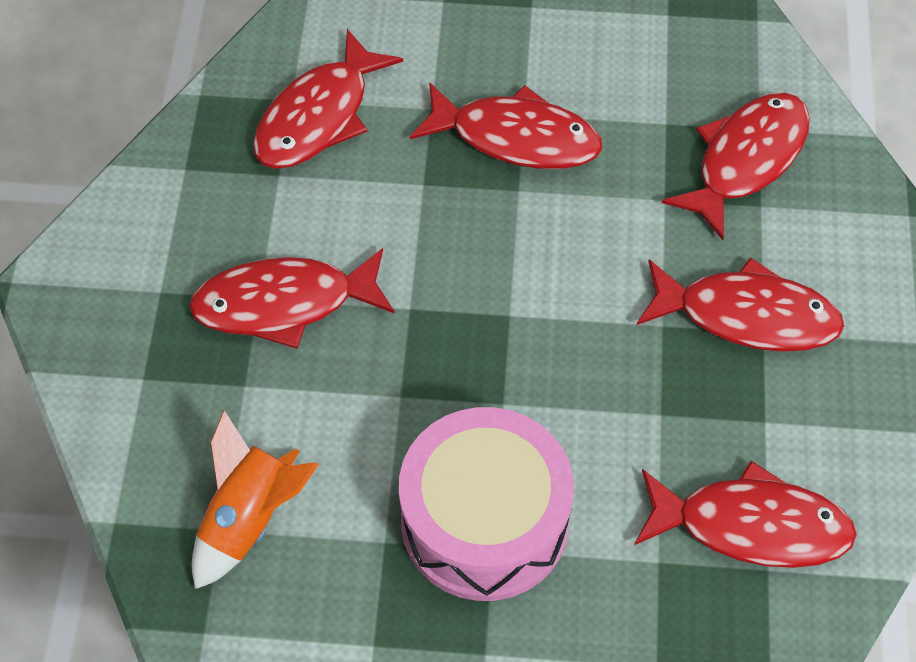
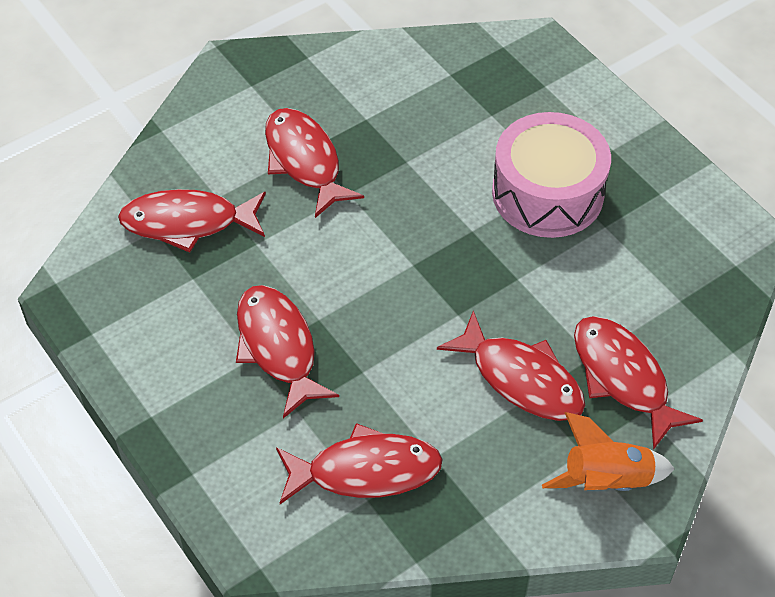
camera: 130 degrees left, 5 degrees down
(249, 519) = (660, 292): orange rocket -> orange rocket (606, 480)
(752, 526) = (433, 92): red fish -> red fish (623, 377)

